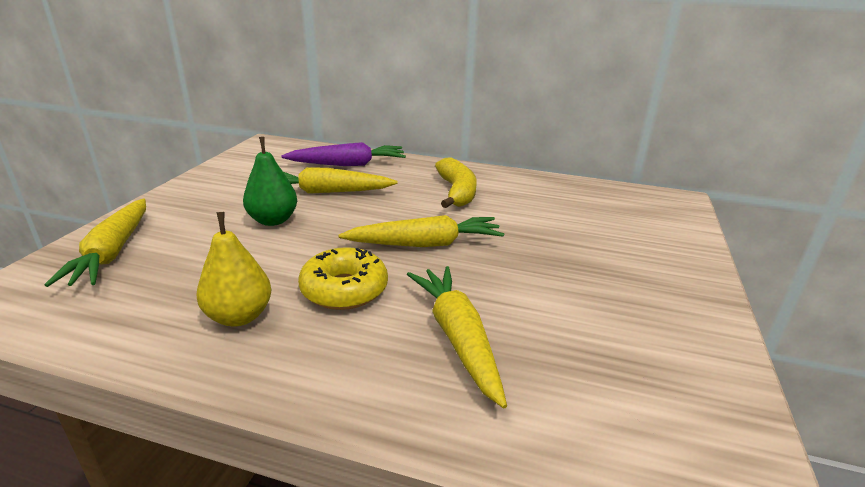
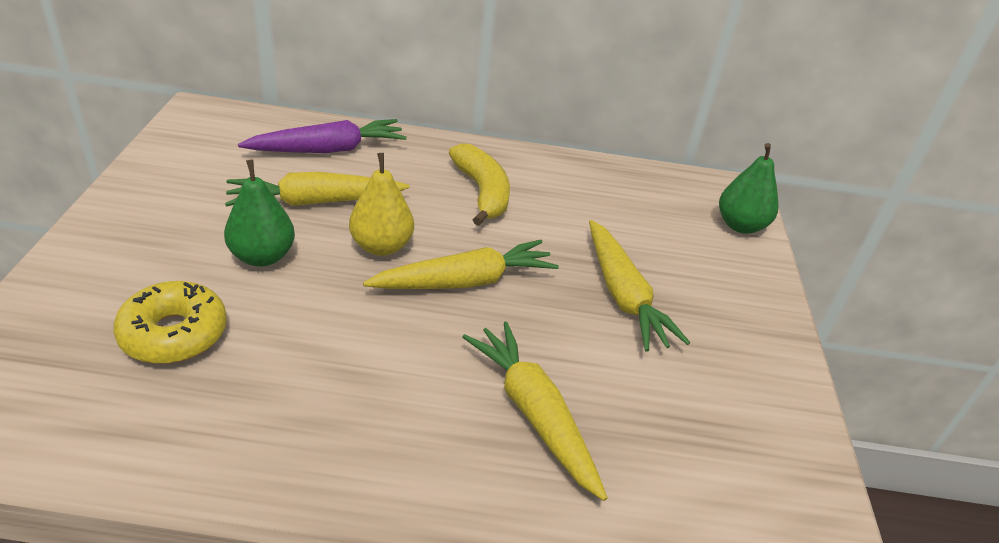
camera: 15 degrees left, 10 degrees up
(113, 252) = (67, 327): yellow carrot -> yellow carrot (623, 295)
(239, 316) = (277, 411): yellow pear -> yellow pear (381, 246)
(344, 290) = (389, 360): yellow donut -> yellow donut (174, 334)
(677, 222) = (740, 225): none -> green pear

